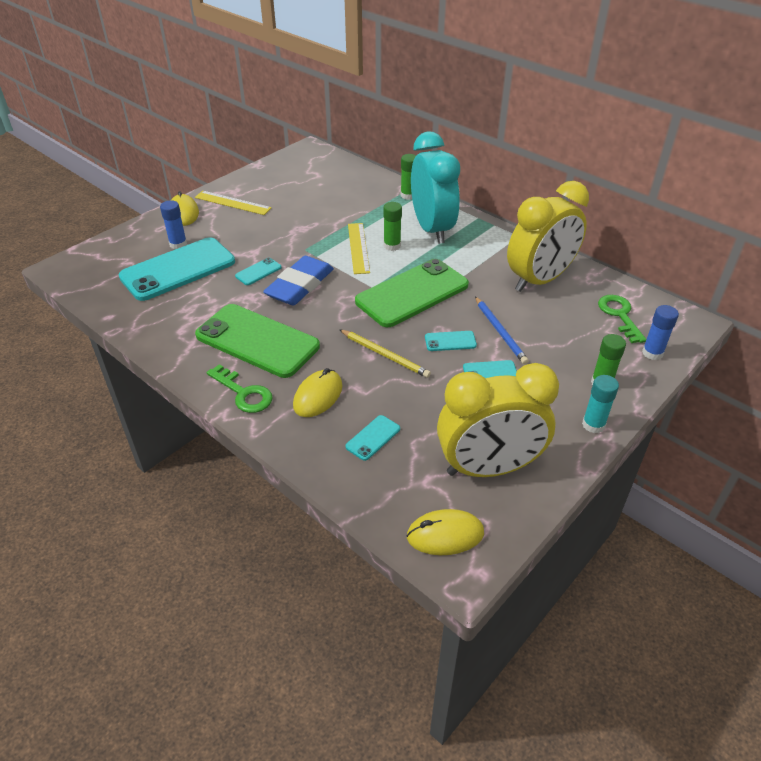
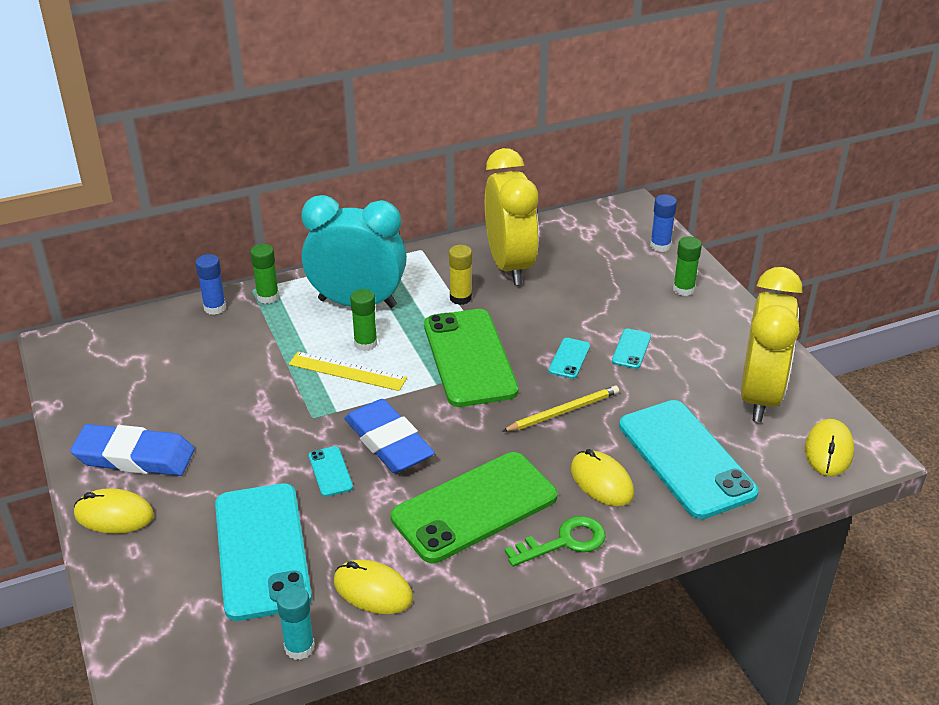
camera: 65 degrees left, 5 degrees down
(162, 321) = (373, 590): none -> yellow mouse
(178, 244) = (196, 538): blue glue stick -> blue glue stick (215, 308)
(232, 203) = (134, 457): yellow ruler -> blue eraser
(373, 438) = (686, 459): turquoise phone -> turquoise phone, size x2.41
(477, 269) = (460, 298): none -> yellow glue stick
(500, 332) = (575, 321): blue pencil -> none
(593, 425) = (734, 315): turquoise glue stick -> turquoise glue stick (299, 647)
(619, 315) = (597, 241): green key -> none

